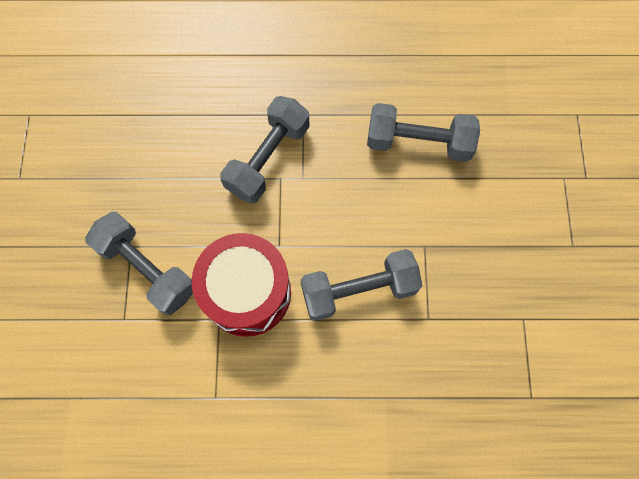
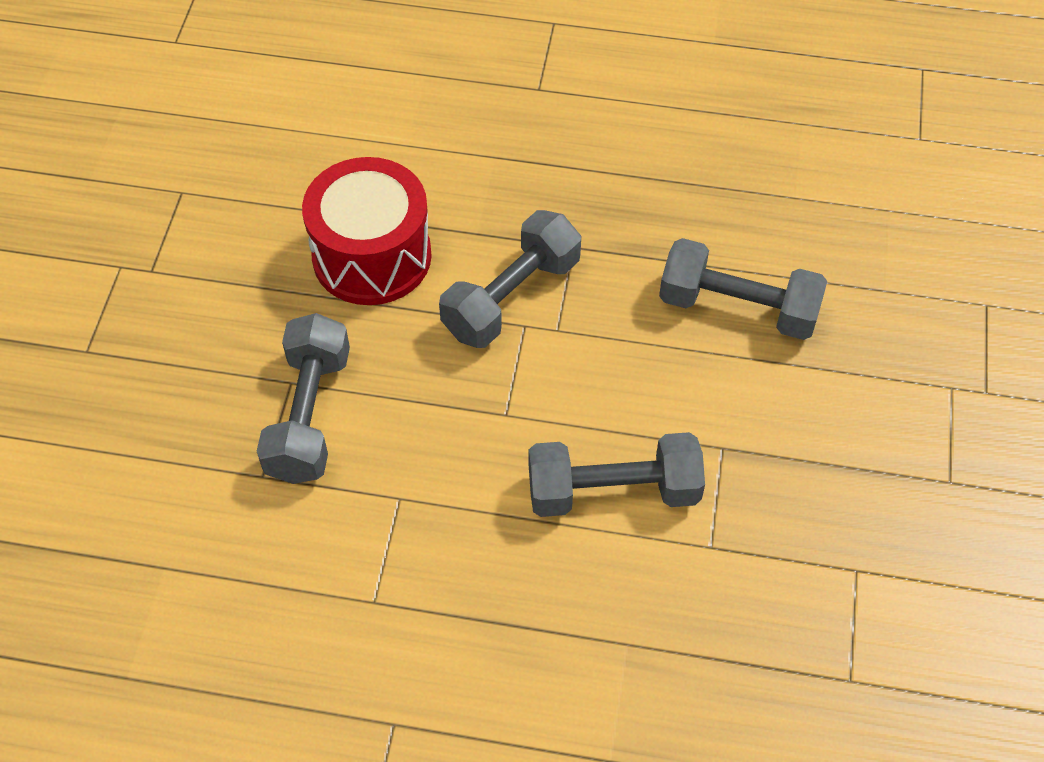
camera: 10 degrees right, 15 degrees down
(147, 269) = (309, 415): grey dumbbell -> grey dumbbell turned 45 degrees clockwise
(247, 292) = (447, 469): red drum -> red drum (372, 256)

